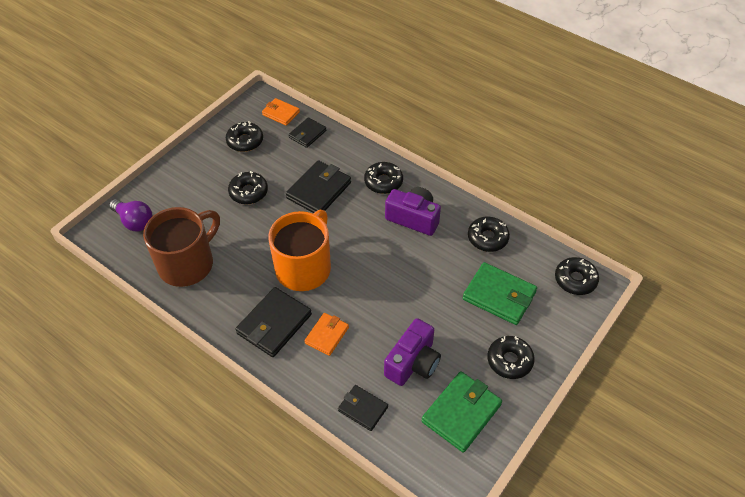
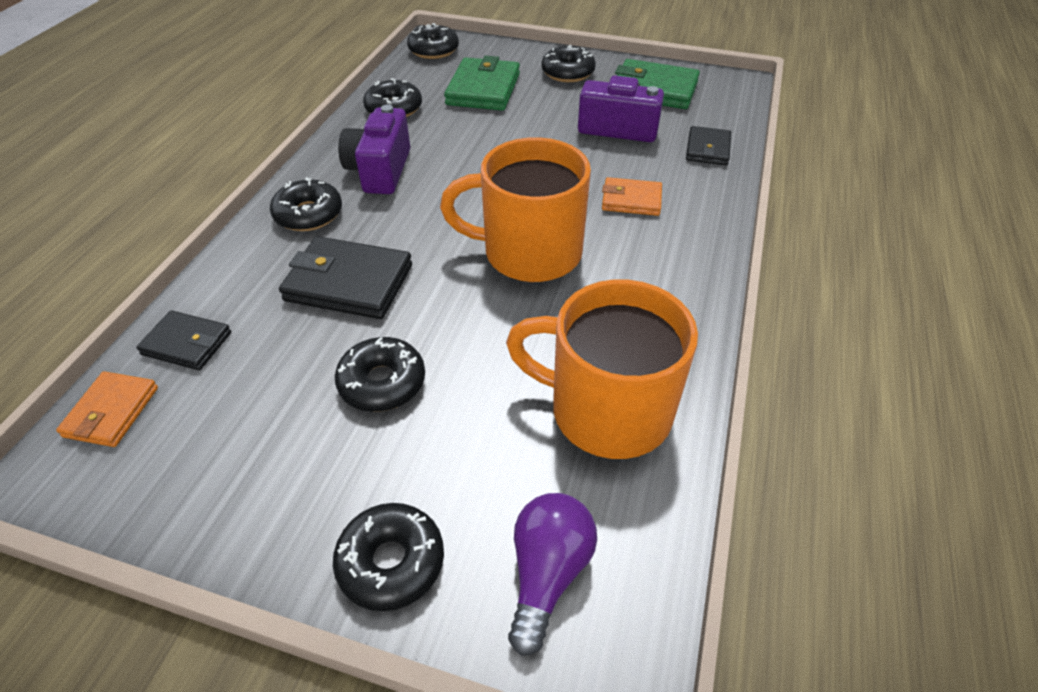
camera: 110 degrees left, 5 degrees down
(187, 263) = (606, 410): brown mug -> orange mug
(245, 141) = (218, 448): black donut -> black donut (391, 562)
(274, 324) = (651, 254): black wallet -> none

